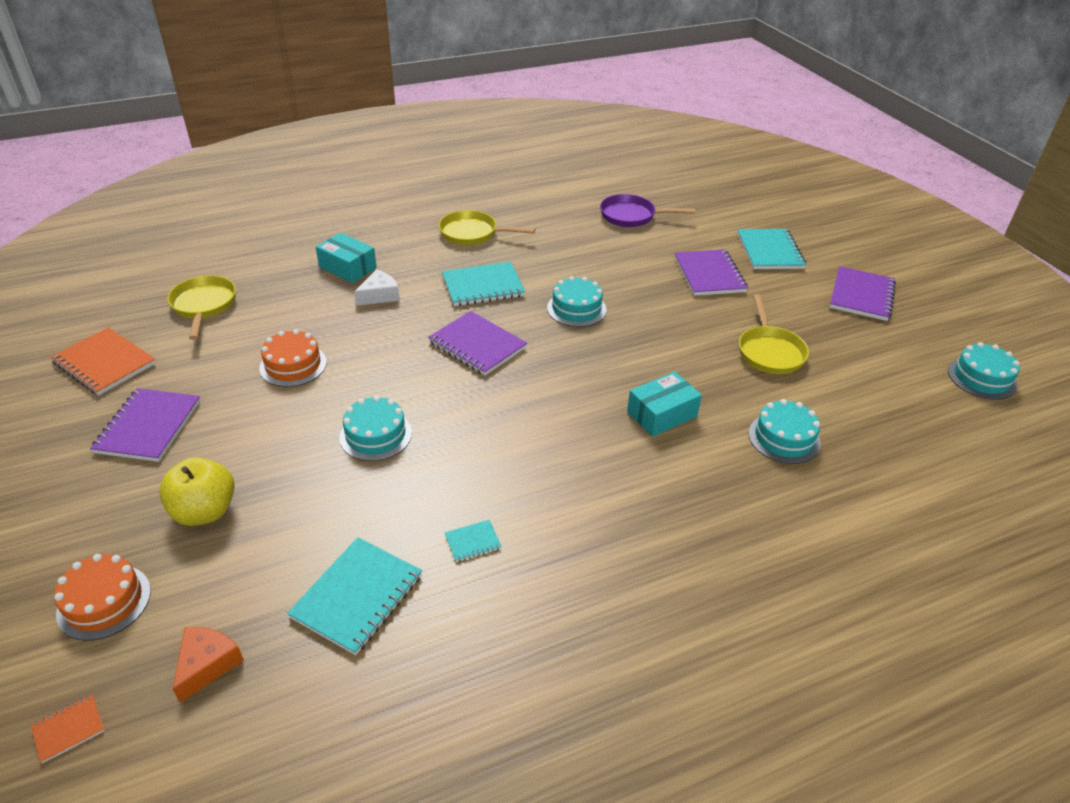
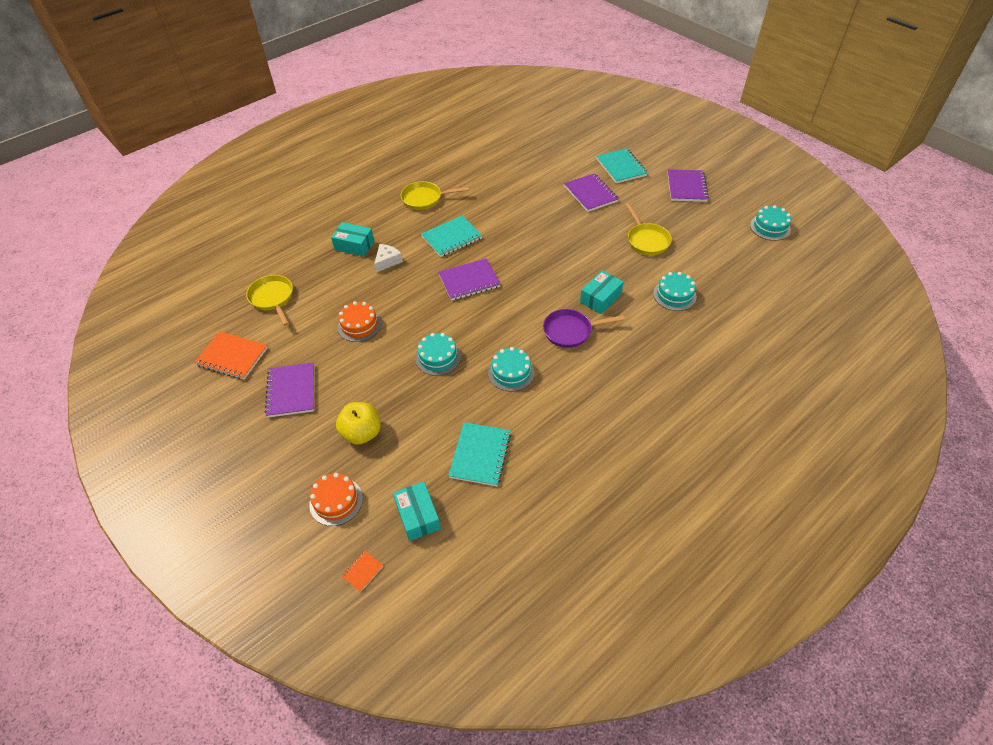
camera: 15 degrees left, 10 degrees up
(207, 664) = (418, 516): orange cheese -> turquoise box
(473, 542) = (528, 406): turquoise notebook -> none
(477, 345) = (469, 281): purple notebook -> purple notebook turned 45 degrees counterclockwise
(576, 309) = (519, 239): turquoise cake -> turquoise cake (511, 372)
(631, 216) = (523, 160): purple pan -> purple pan (571, 331)

